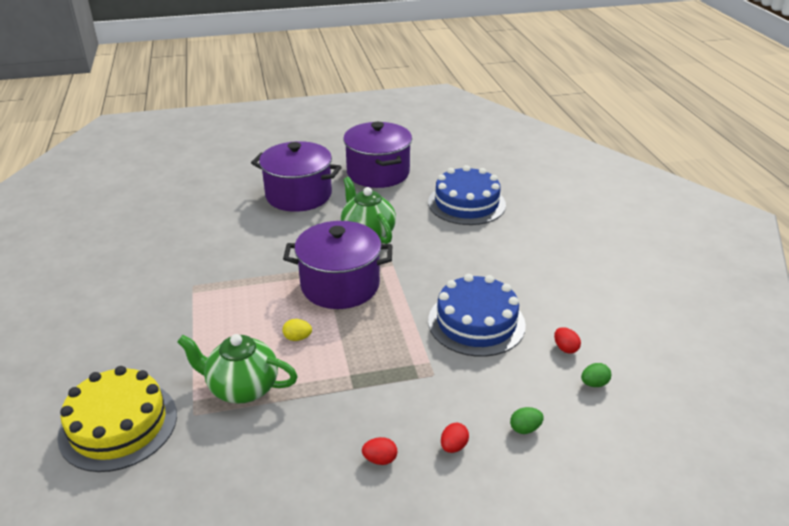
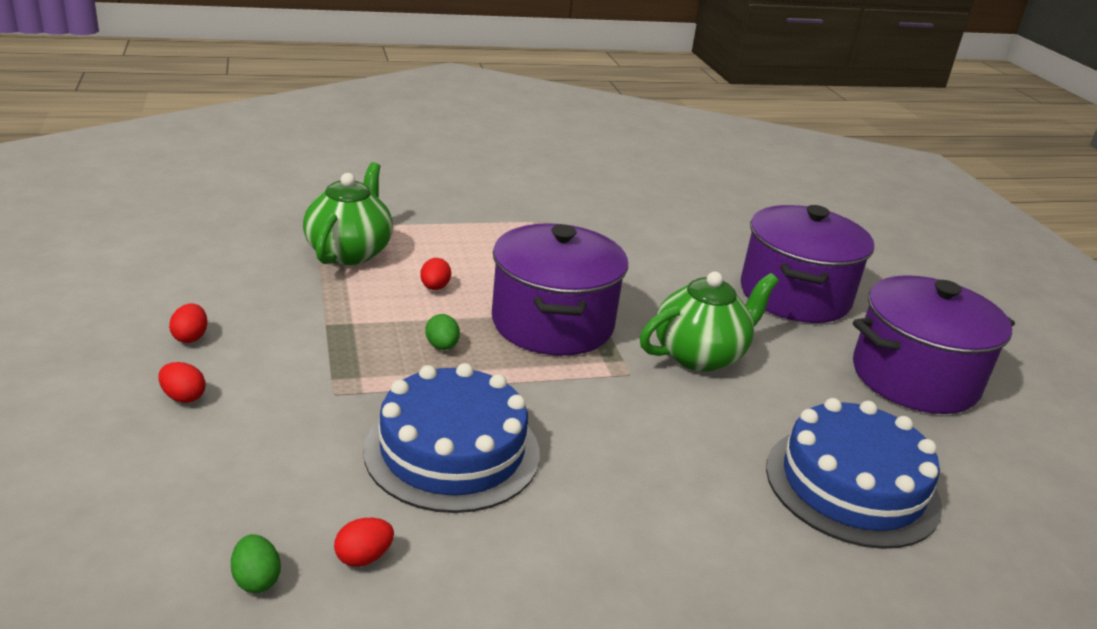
camera: 85 degrees right, 5 degrees down
(118, 425) = (314, 191): yellow cake -> none
(297, 338) = (435, 287): yellow egg -> red egg
(525, 428) = (185, 471): green egg -> green egg (442, 346)

